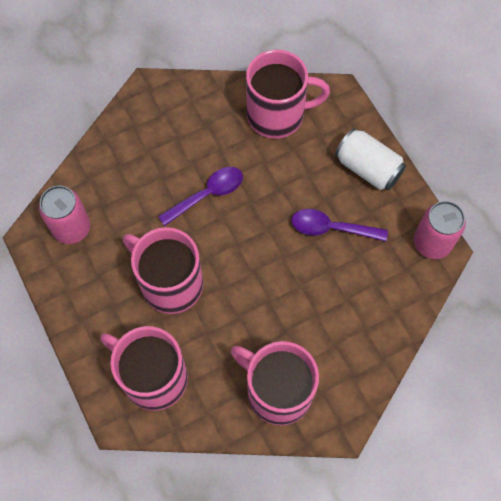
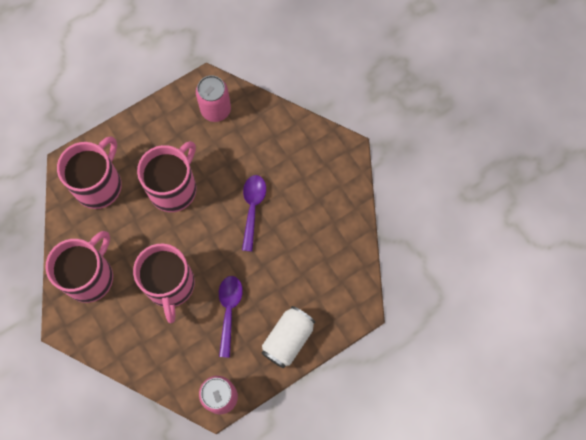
camera: 85 degrees right, 5 degrees up
(207, 194) = (252, 208): purple spoon -> purple spoon turned 135 degrees counterclockwise
(277, 115) = (333, 258): pink mug -> pink mug (170, 285)

